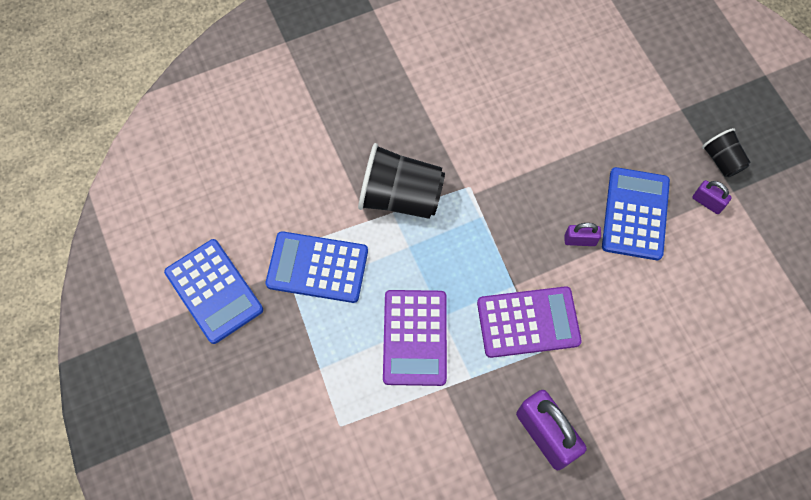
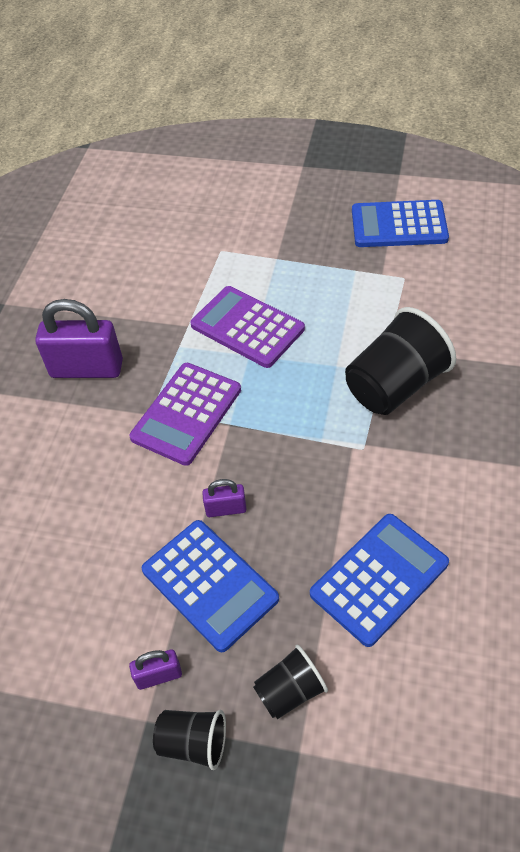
camera: 130 degrees right, 15 degrees down
(317, 267) = (368, 294): blue calculator -> blue calculator (379, 579)
(580, 240) = (226, 509): purple padlock -> purple padlock turned 45 degrees clockwise
(656, 132) = (290, 691): none -> black cup

